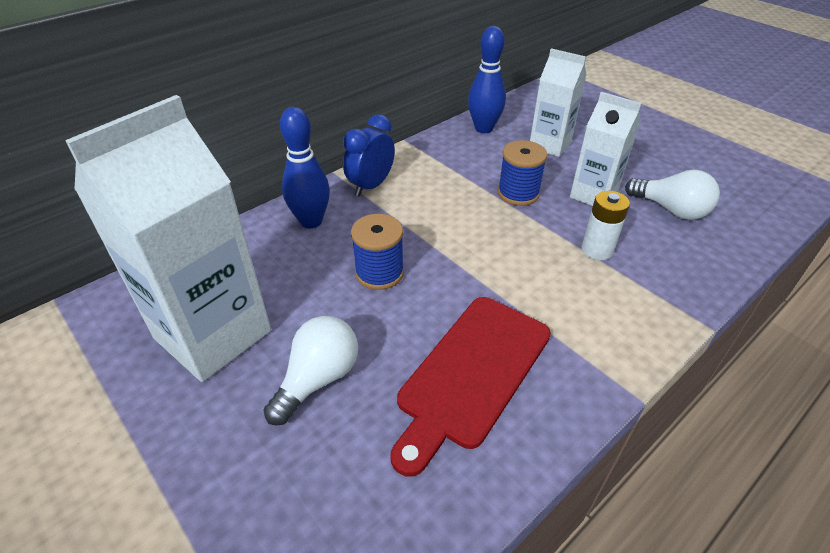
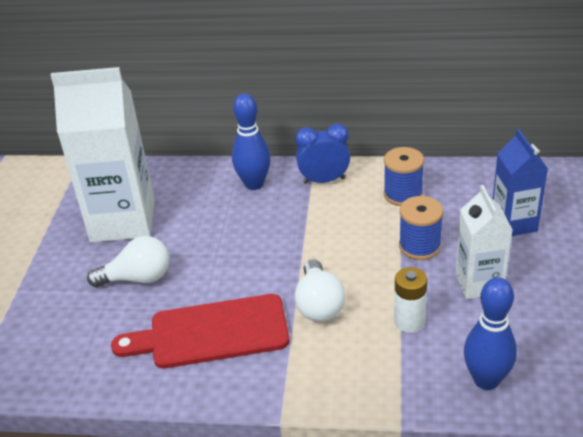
camera: 50 degrees right, 5 degrees down
(379, 273) = (246, 242): blue spool -> blue spool (403, 194)
(484, 128) = (479, 179): blue bowling pin -> blue bowling pin (486, 380)
(550, 145) = (513, 223): white carton -> blue carton
(671, 210) = (526, 335): white light bulb -> white light bulb (319, 304)

